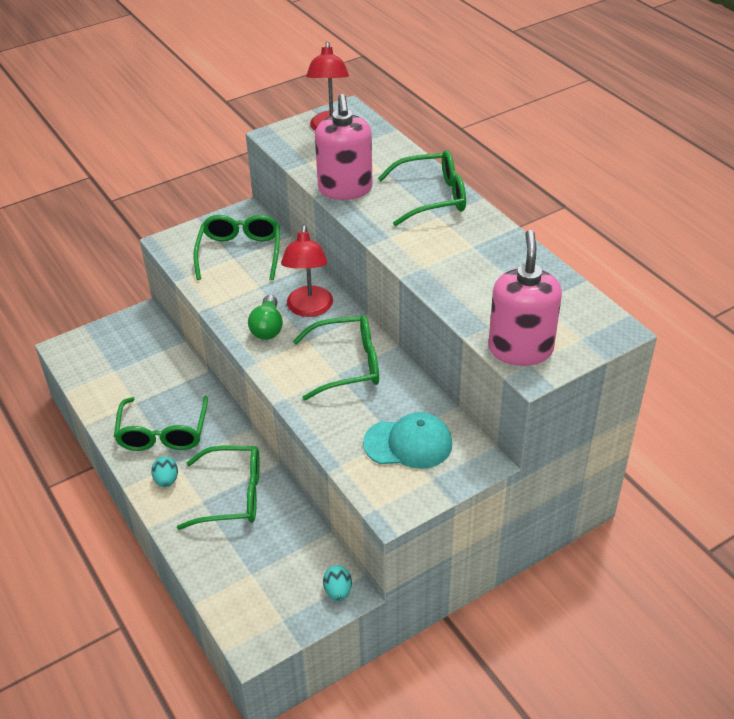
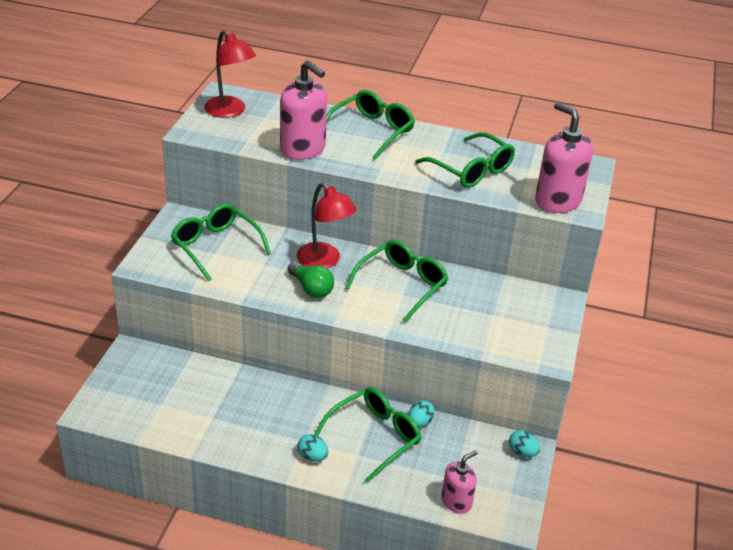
camera: 45 degrees left, 5 degrees down
(163, 433) = (265, 426): green glasses -> green glasses (471, 170)
(228, 594) = (456, 502): none -> pink soap dispenser
(283, 506) = (420, 422): none -> turquoise egg
(408, 443) = (506, 313): turquoise cap -> none

